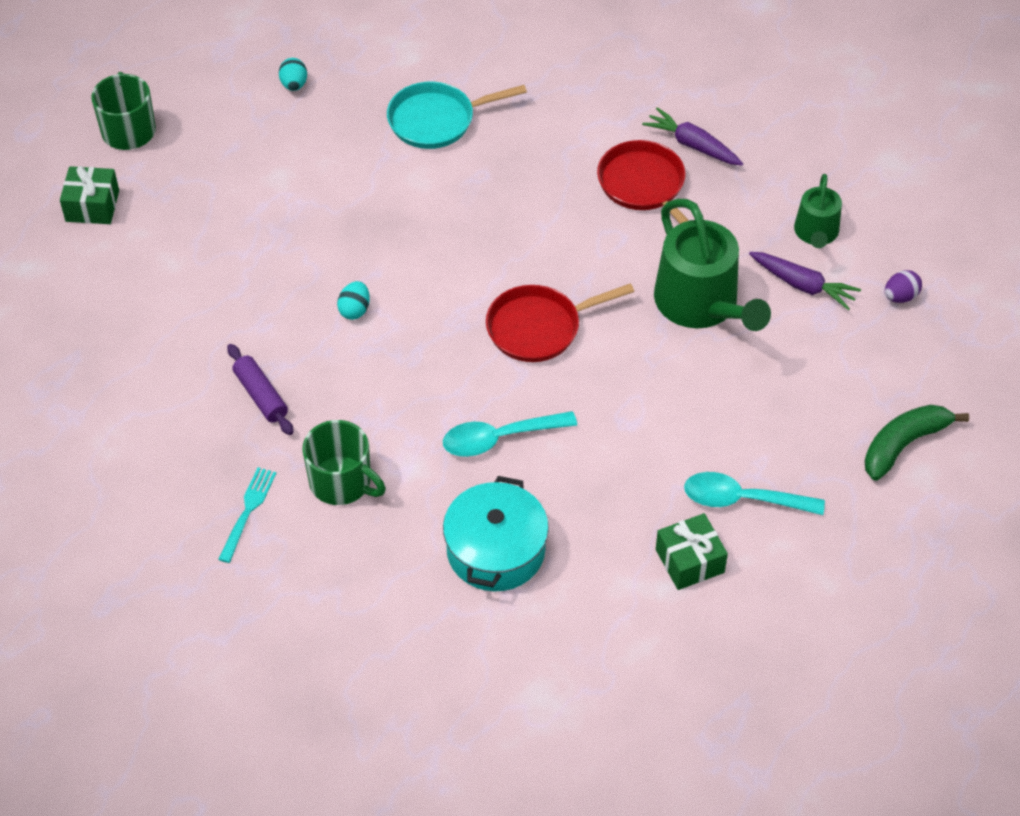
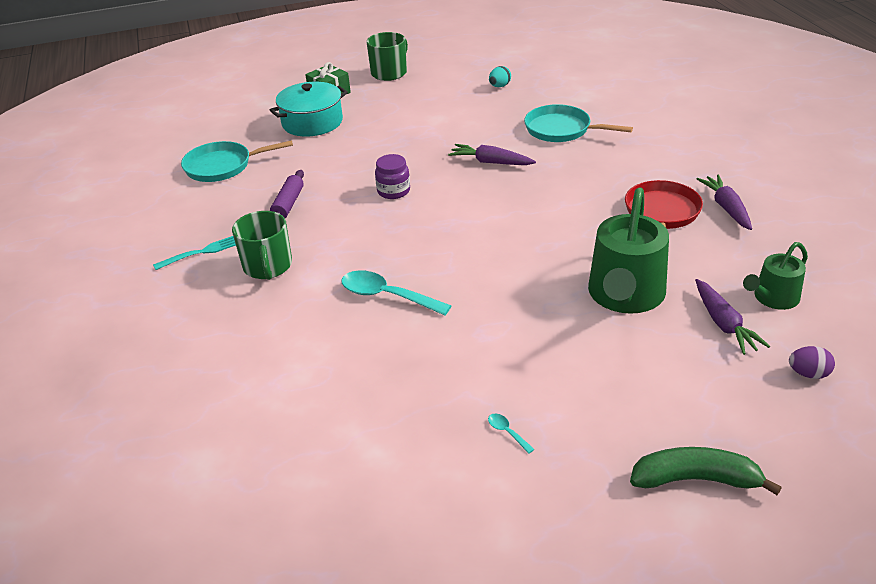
camera: 45 degrees right, 15 degrees down
(110, 392) = (222, 166): none -> turquoise pan
(354, 310) = (393, 191): turquoise egg -> purple jar
(412, 210) = (490, 162): none -> purple carrot
(496, 550) = (299, 355): turquoise pot -> turquoise pot (312, 122)
(539, 327) = (491, 252): red pan -> none
(689, 561) = (415, 447): green gift -> none
(742, 499) = (507, 432): turquoise spoon -> turquoise spoon, size x0.43

